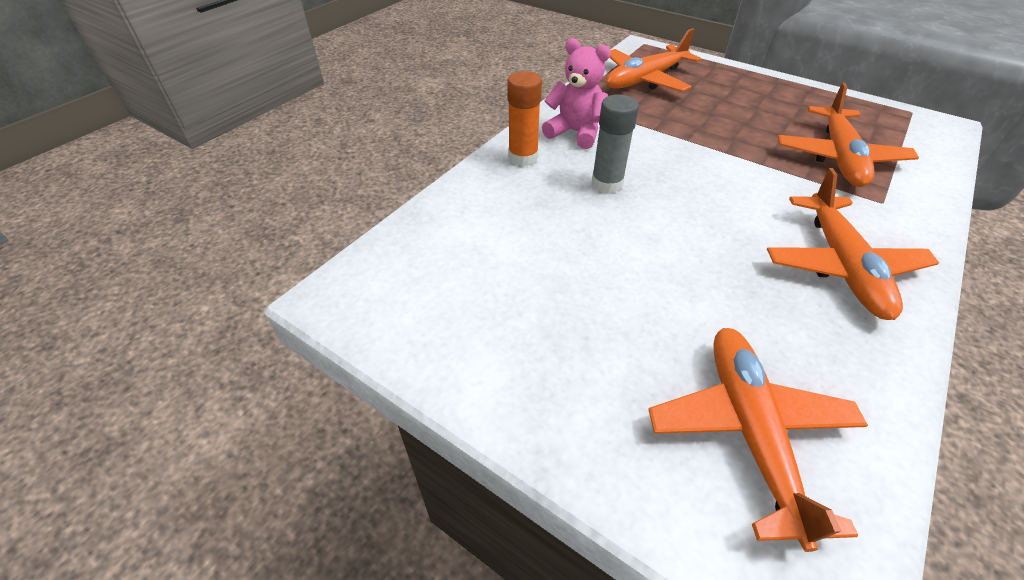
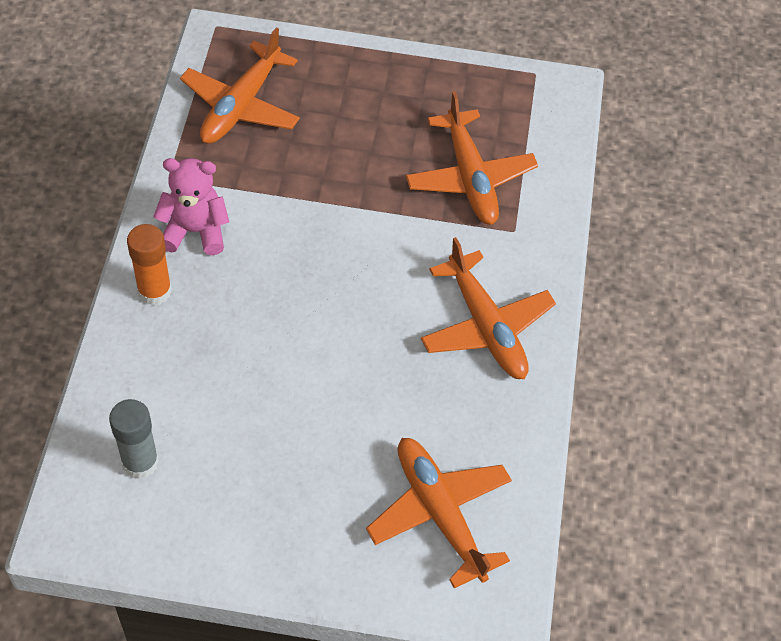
camera: 30 degrees left, 10 degrees up
(607, 183) = (256, 299): grey glue stick -> grey glue stick (140, 462)

